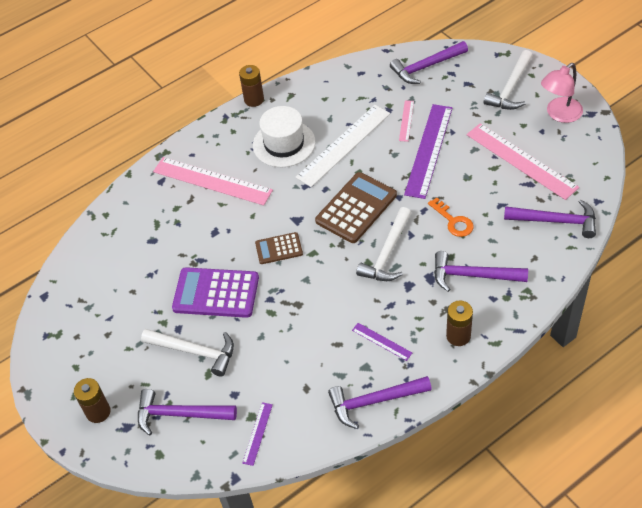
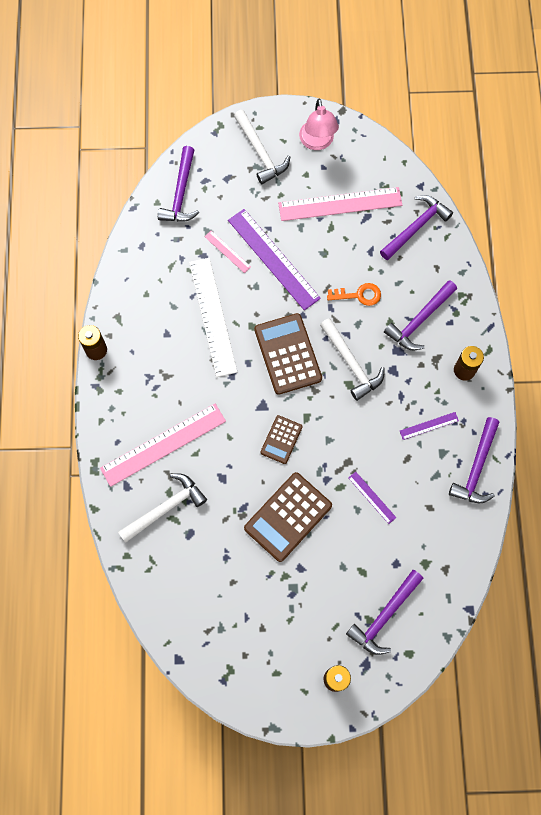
camera: 60 degrees left, 20 degrees up
(195, 351) = (333, 569): white hammer -> white hammer (165, 508)
(216, 293) = (288, 517): purple calculator -> brown calculator
(257, 433) = (443, 568): purple ruler -> purple ruler (372, 497)
(284, 144) = (170, 360): white hat -> none

